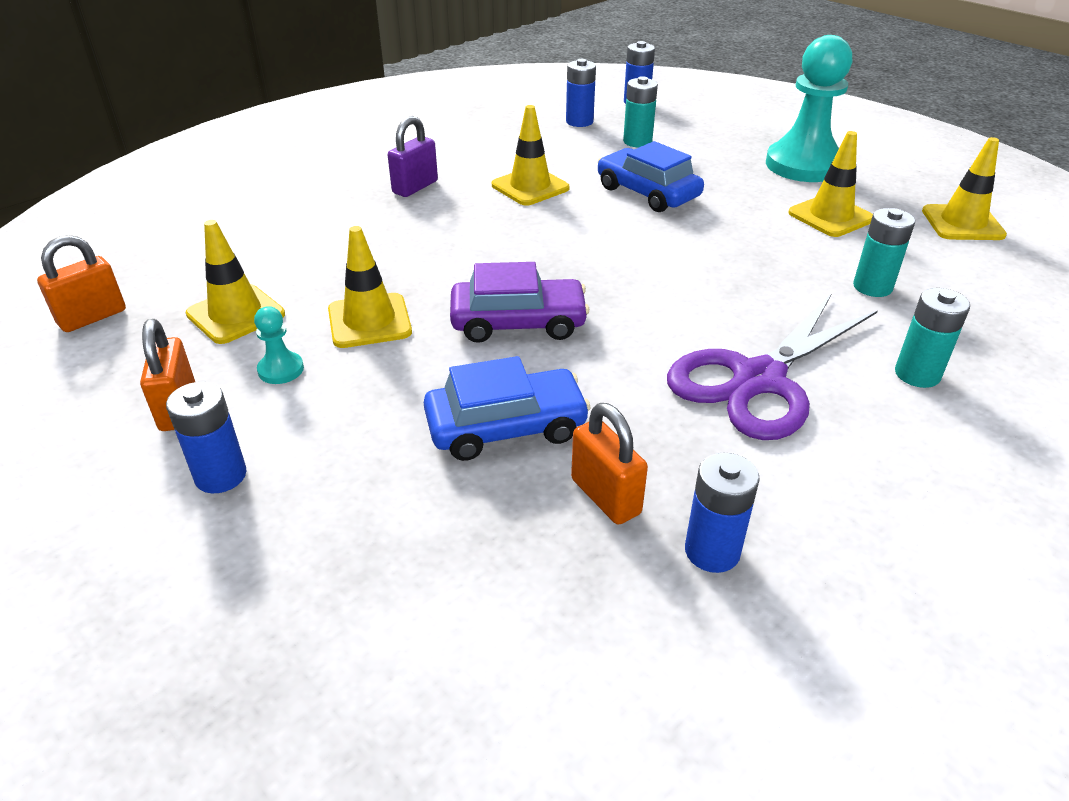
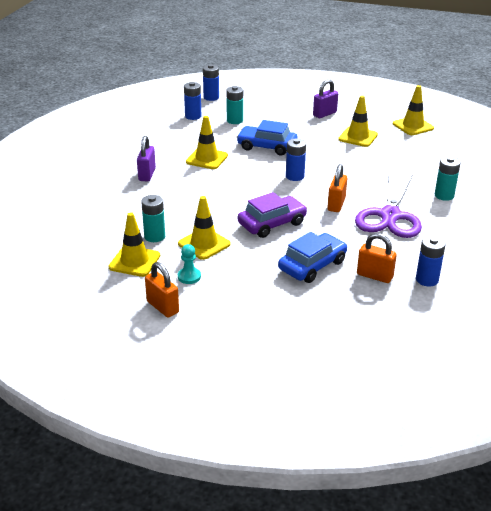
camera: 30 degrees left, 5 degrees down
(92, 317) = (60, 286): orange padlock -> orange padlock (336, 204)
(221, 476) = (217, 323): blue battery -> blue battery (295, 176)
(803, 165) = (324, 114): turquoise pawn -> purple padlock
(872, 287) = (400, 165): turquoise battery -> turquoise battery (154, 236)

